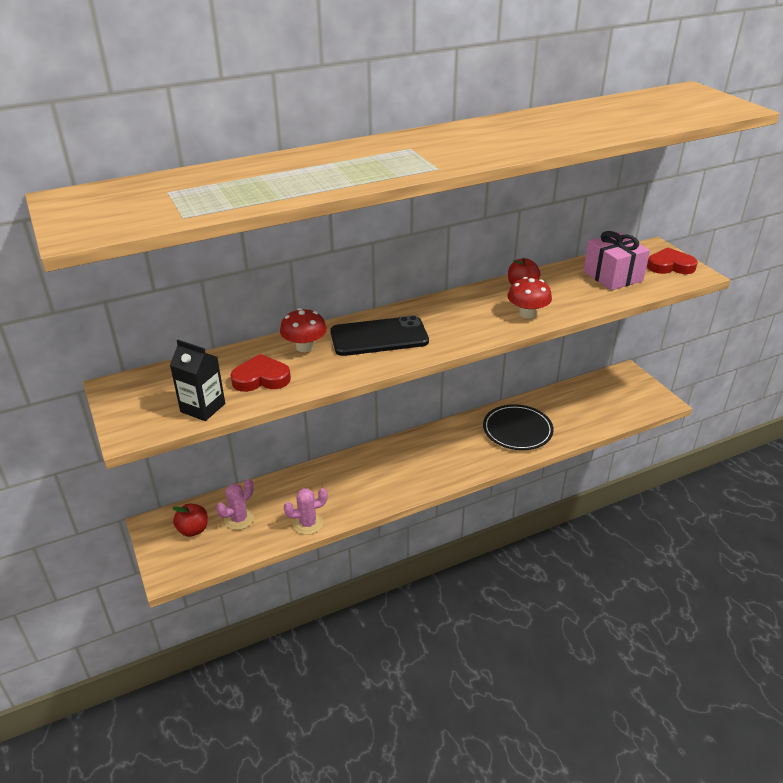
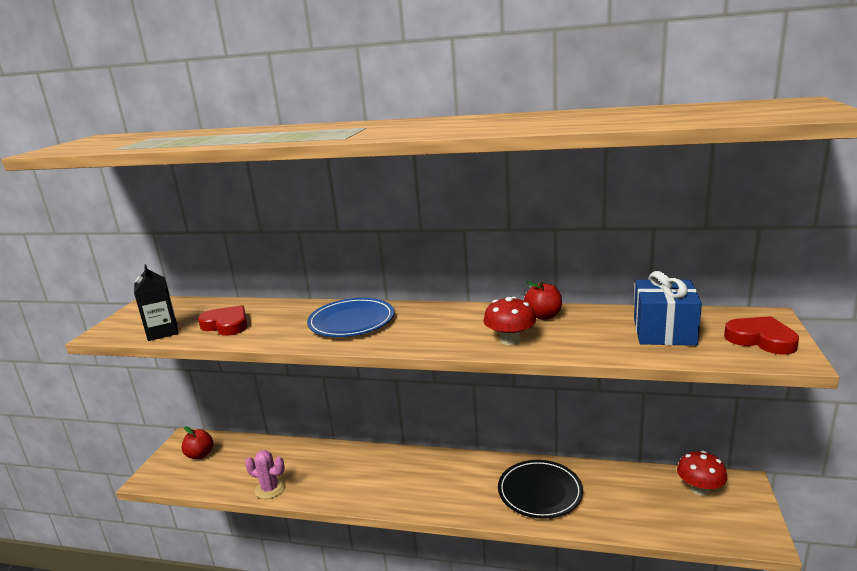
camera: 40 degrees right, 15 degrees down
(239, 519) = (234, 461): pink cactus -> none
(304, 347) = (289, 313): red mushroom -> red mushroom (700, 489)
(379, 337) = (351, 321): black phone -> blue plate
(612, 276) = (664, 331): pink gift -> blue gift

